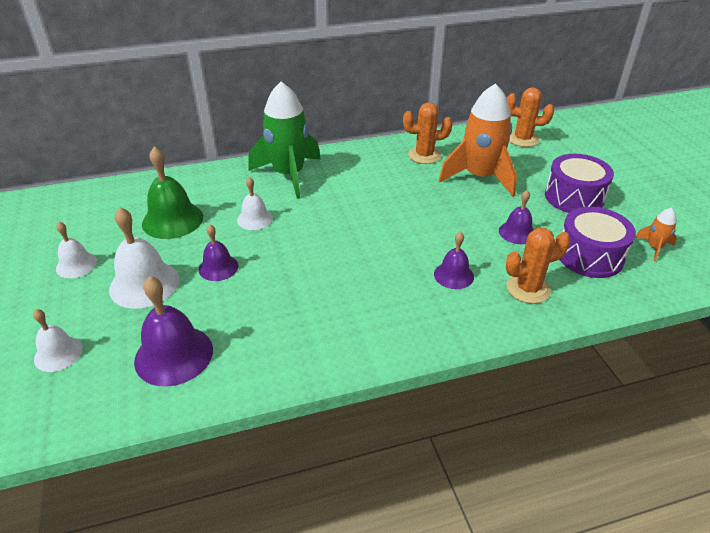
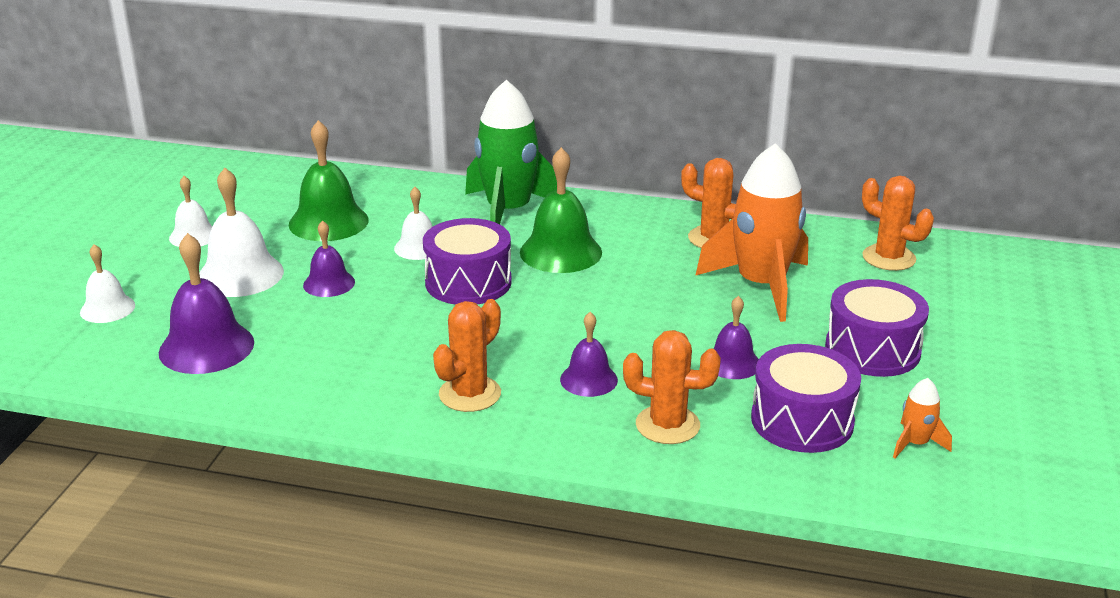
camera: 30 degrees right, 10 degrees down
(312, 233) = (468, 282): none -> purple drum
(348, 192) = (560, 252): none -> green bell
(395, 316) = (470, 394): none -> orange cactus

